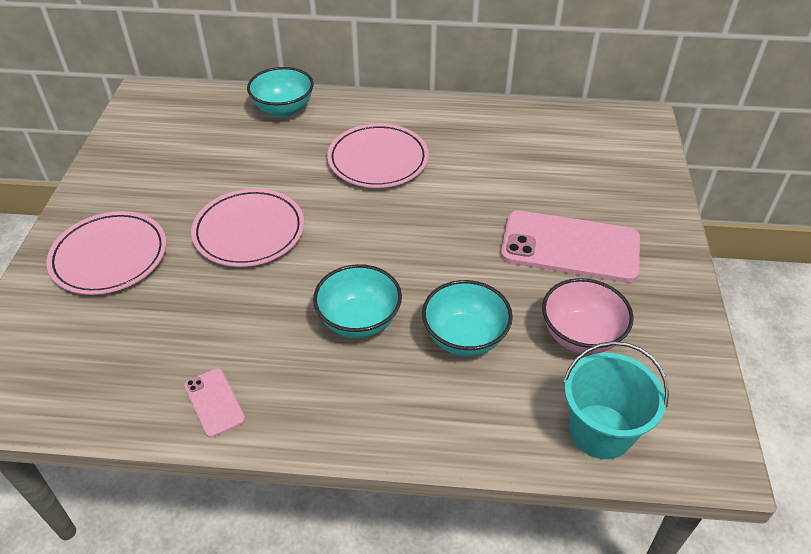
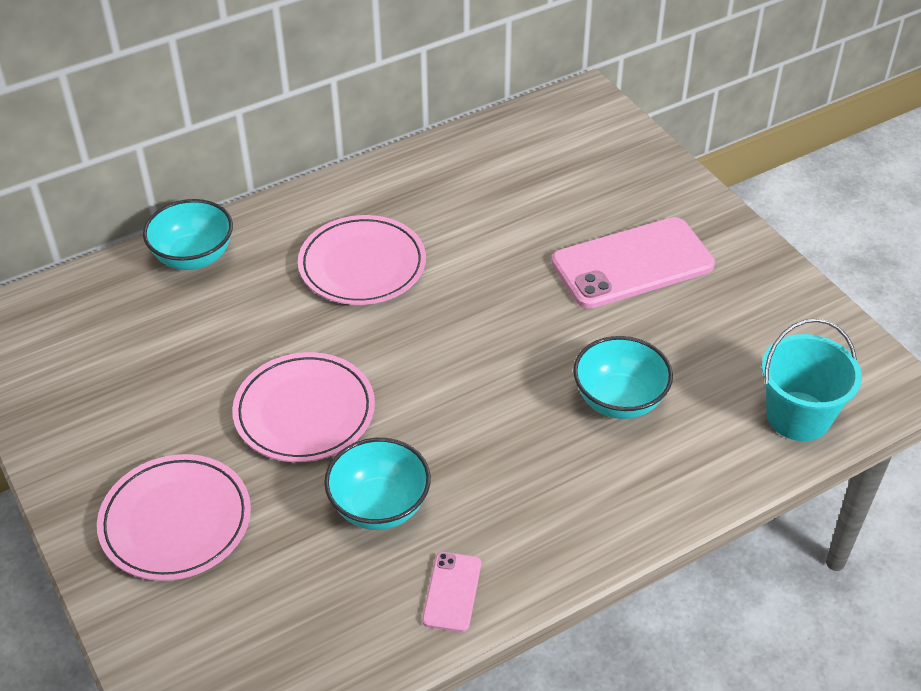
camera: 35 degrees left, 0 degrees up
(214, 402) = (452, 592): pink phone -> pink phone turned 75 degrees clockwise
(359, 321) = (510, 439): turquoise bowl -> turquoise bowl (379, 506)
(580, 336) = (713, 343): pink bowl -> none

